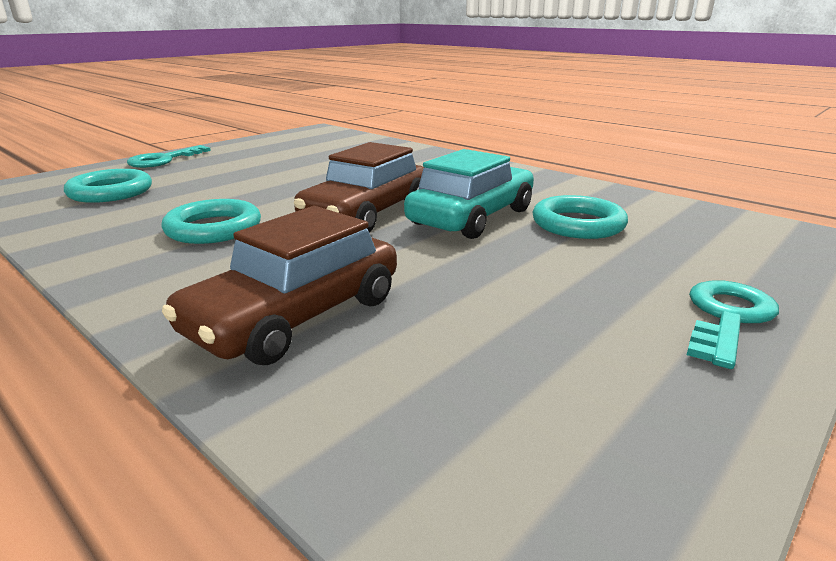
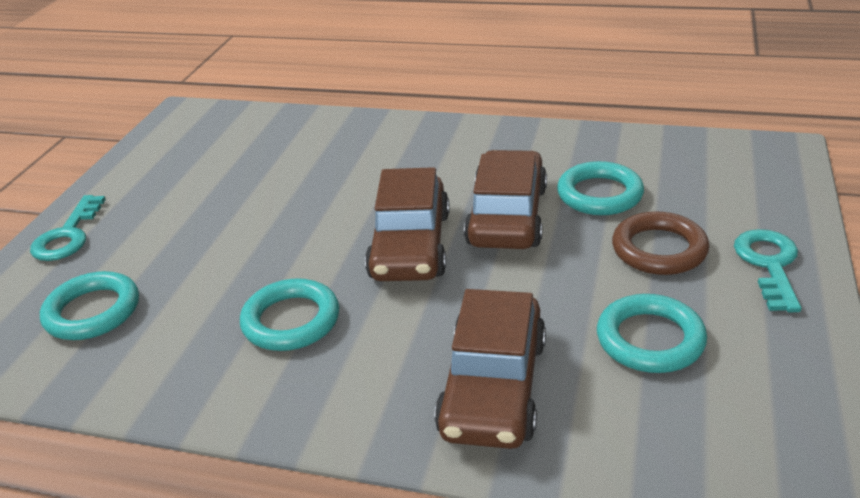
camera: 25 degrees left, 10 degrees up
(471, 217) = (507, 216): turquoise car -> brown car
(504, 333) = (650, 339): none -> turquoise ring
(598, 272) = (659, 249): none -> brown ring

